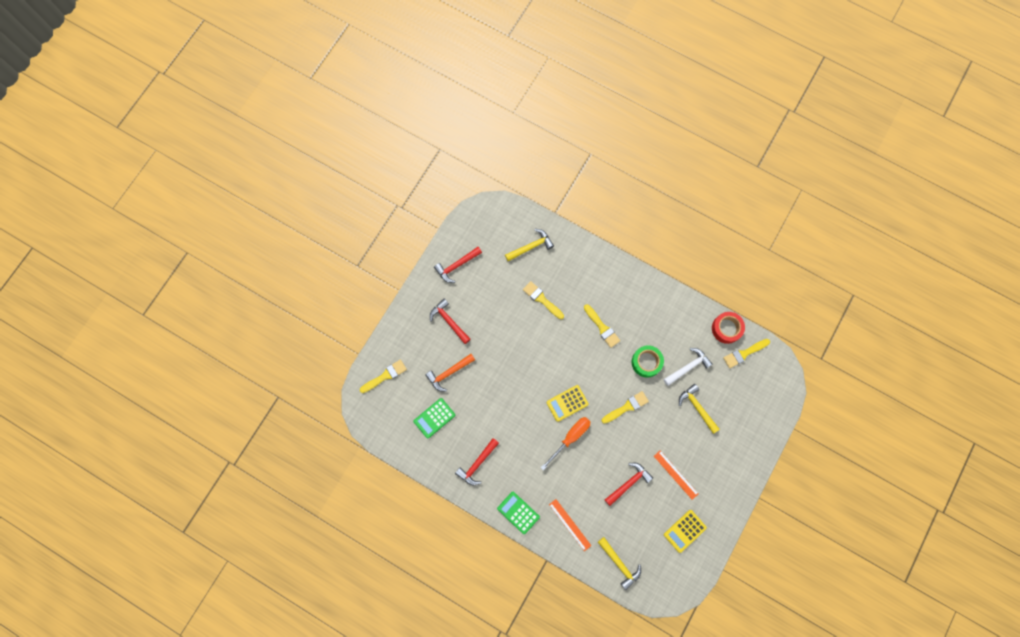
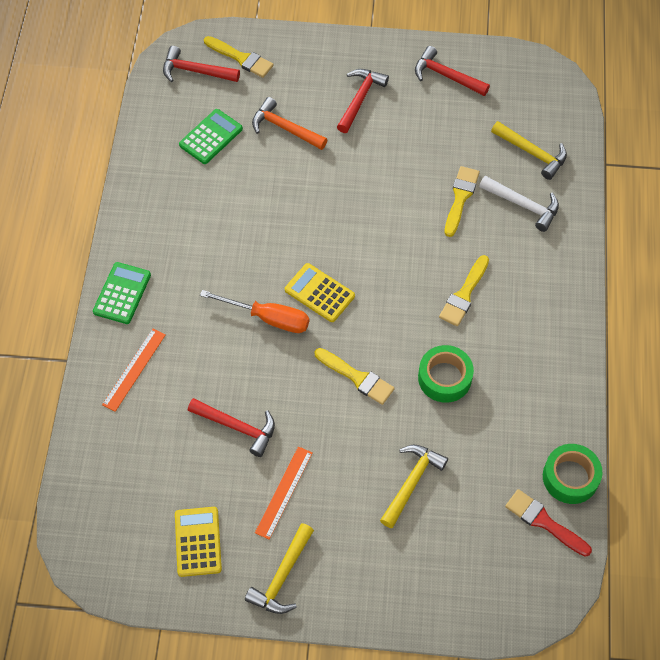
camera: 65 degrees right, 15 degrees down
(434, 418) = (211, 137): green calculator -> green calculator turned 105 degrees clockwise
(477, 464) = (170, 214): red hammer -> red hammer (195, 71)
(620, 564) = (103, 464): yellow hammer -> yellow hammer (282, 577)
(685, 531) = (198, 542): yellow calculator -> yellow calculator turned 60 degrees clockwise
(688, 367) = (471, 442): white hammer -> white hammer (523, 205)
(726, 328) = (570, 477): red tape -> green tape
(744, 353) = (544, 522): yellow brush -> red brush

